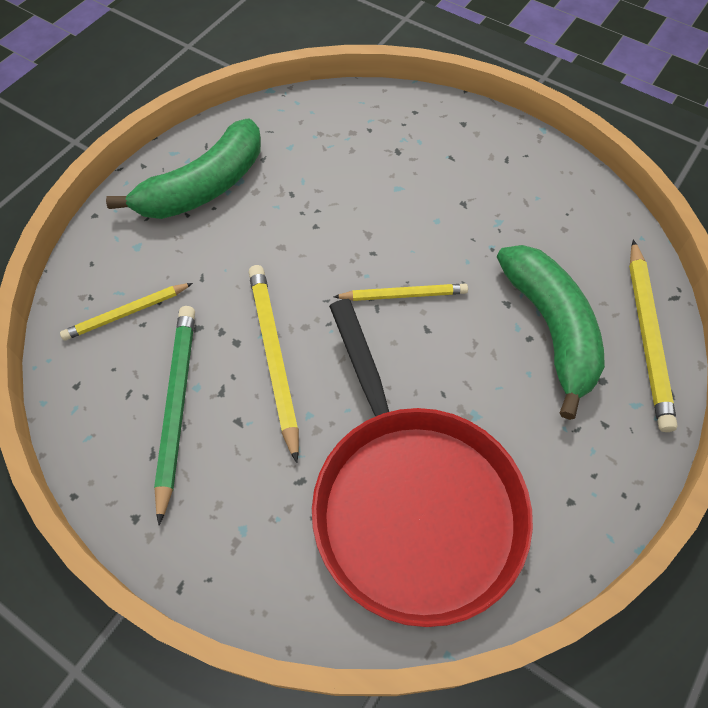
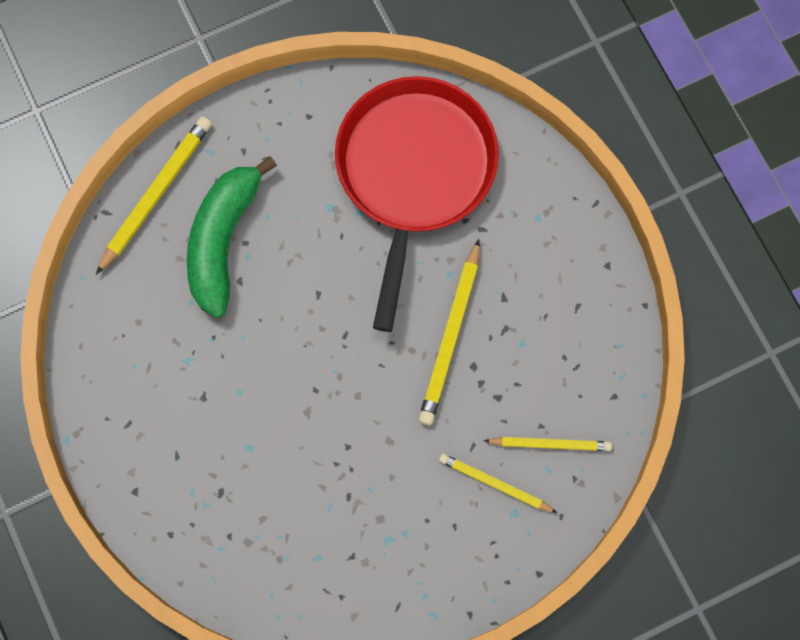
camera: 150 degrees left, 15 degrees up
(176, 406) = (544, 335): green pencil -> none
(204, 187) = (424, 551): green banana -> none
(403, 295) = (316, 335): yellow pencil -> yellow pencil (494, 484)

